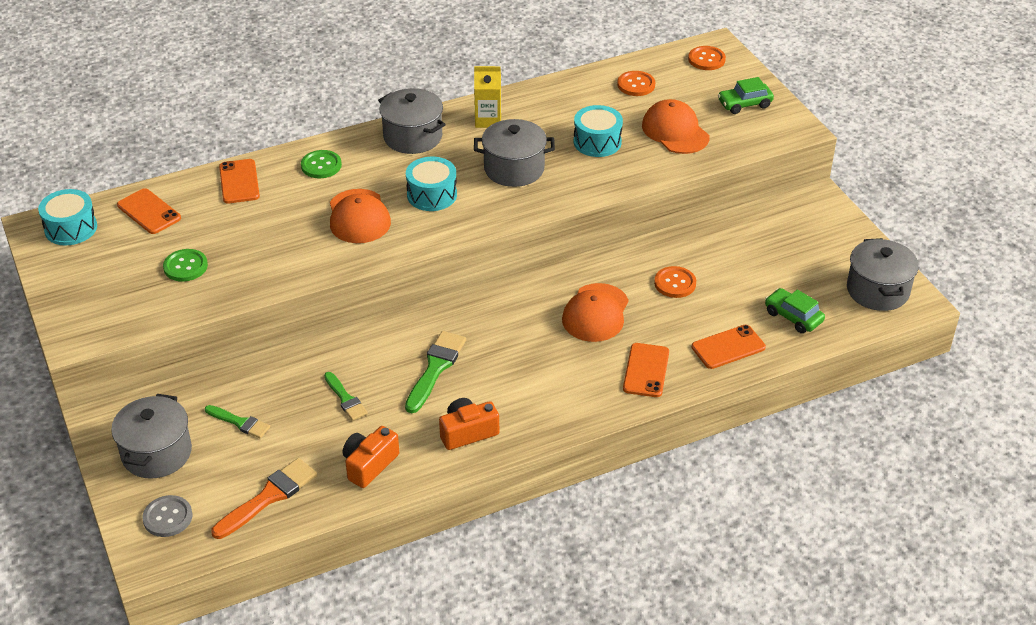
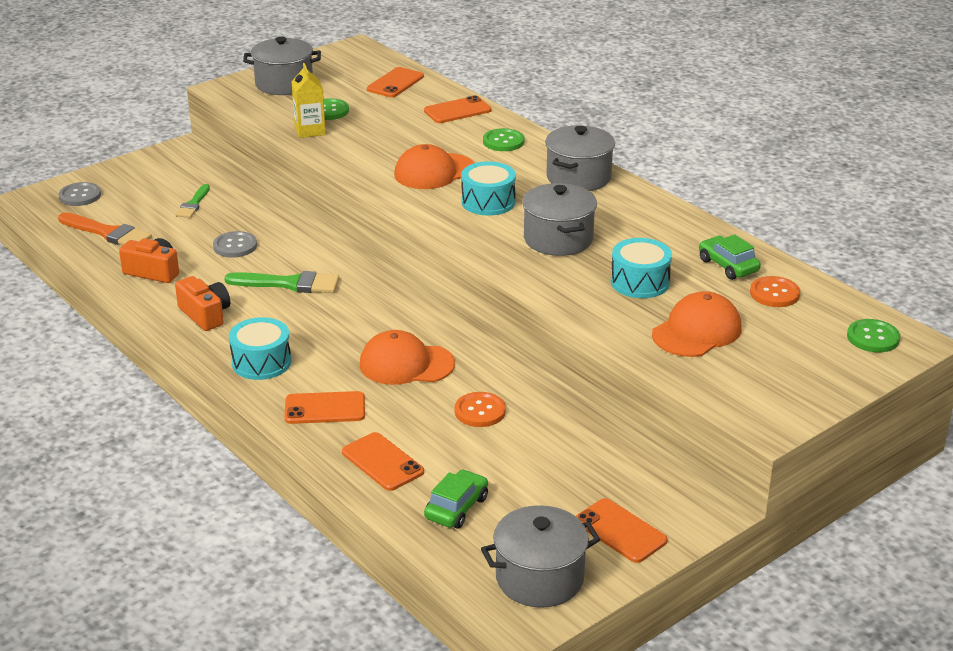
camera: 75 degrees right, 10 degrees down
(71, 228) = (359, 59): turquoise drum -> turquoise drum (261, 362)
(157, 453) = (151, 177): grey pot -> grey pot (284, 84)
(345, 399) = (235, 246): green brush -> grey button
(488, 120) = (636, 212): yellow carton -> yellow carton (310, 131)
(706, 59) = (873, 337): orange button -> green button
(744, 104) = (793, 376): green car -> green car (728, 266)
(834, 243) = (620, 531): none -> orange phone

